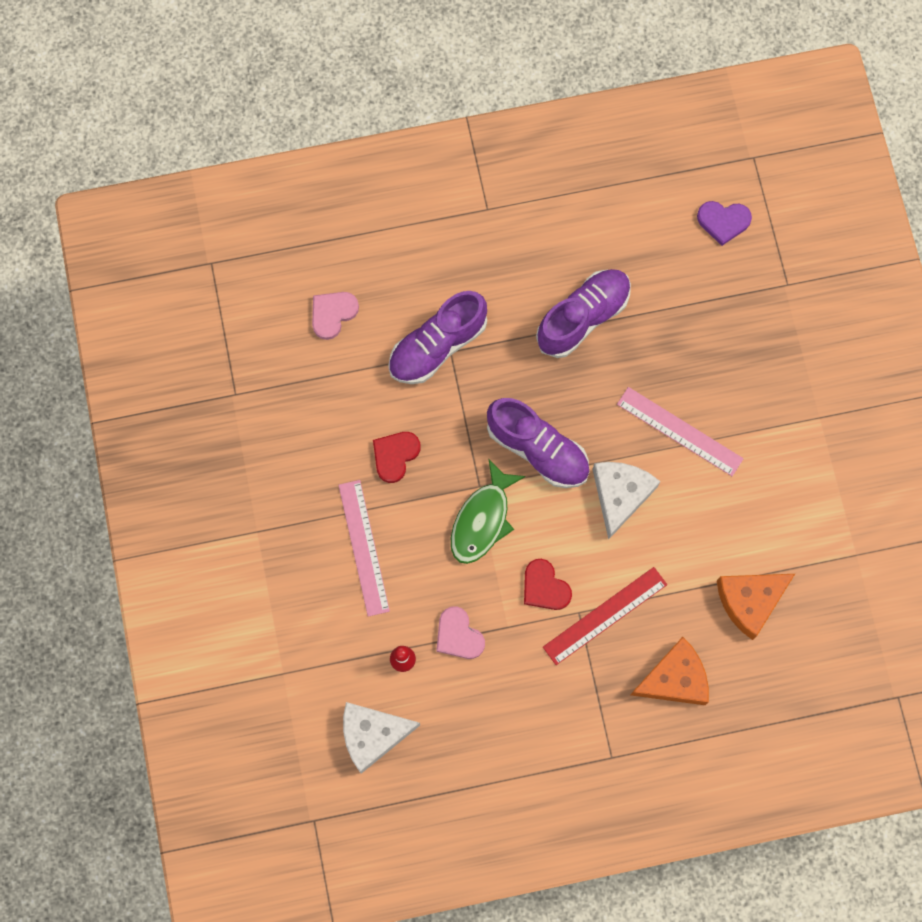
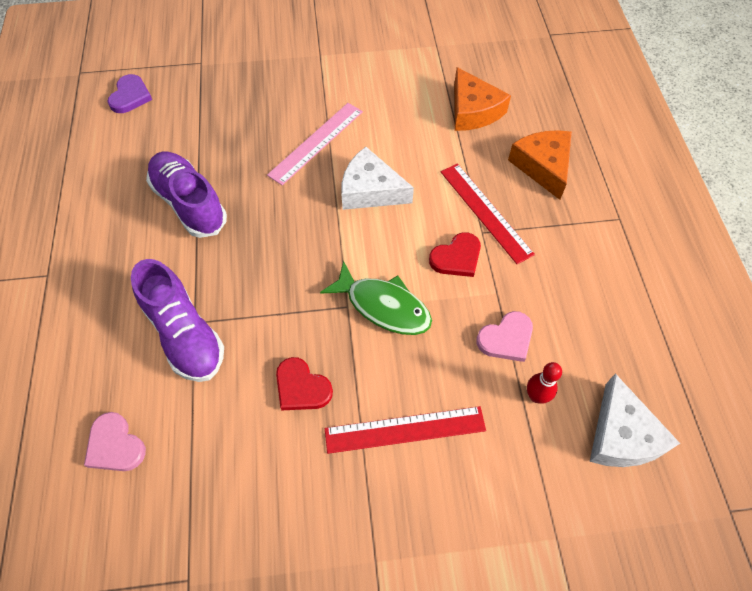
camera: 85 degrees left, 15 degrees down
(364, 547) = (405, 429): pink ruler -> red ruler
(538, 449) = (316, 251): purple shoe -> none

